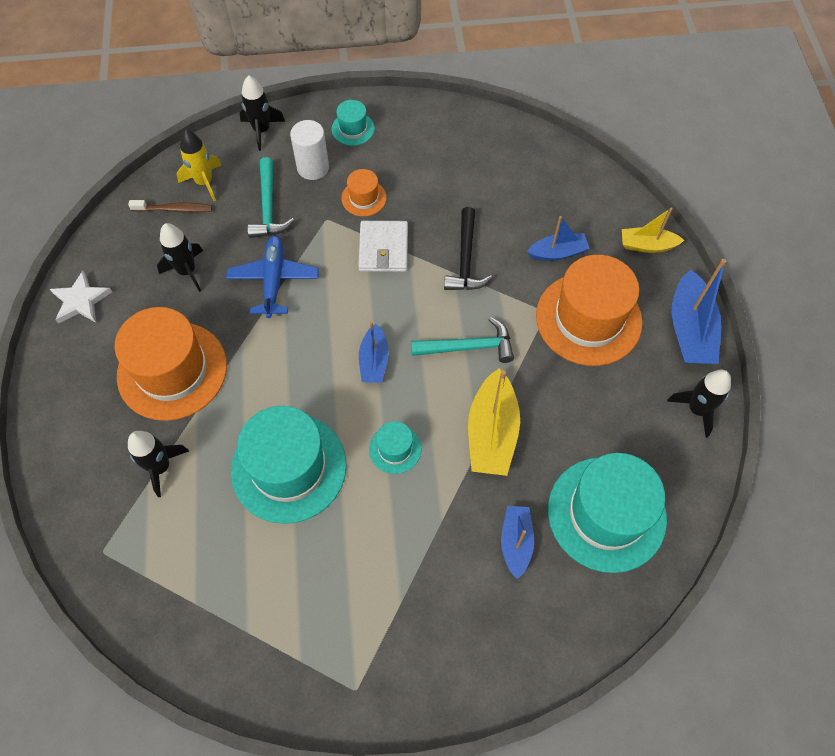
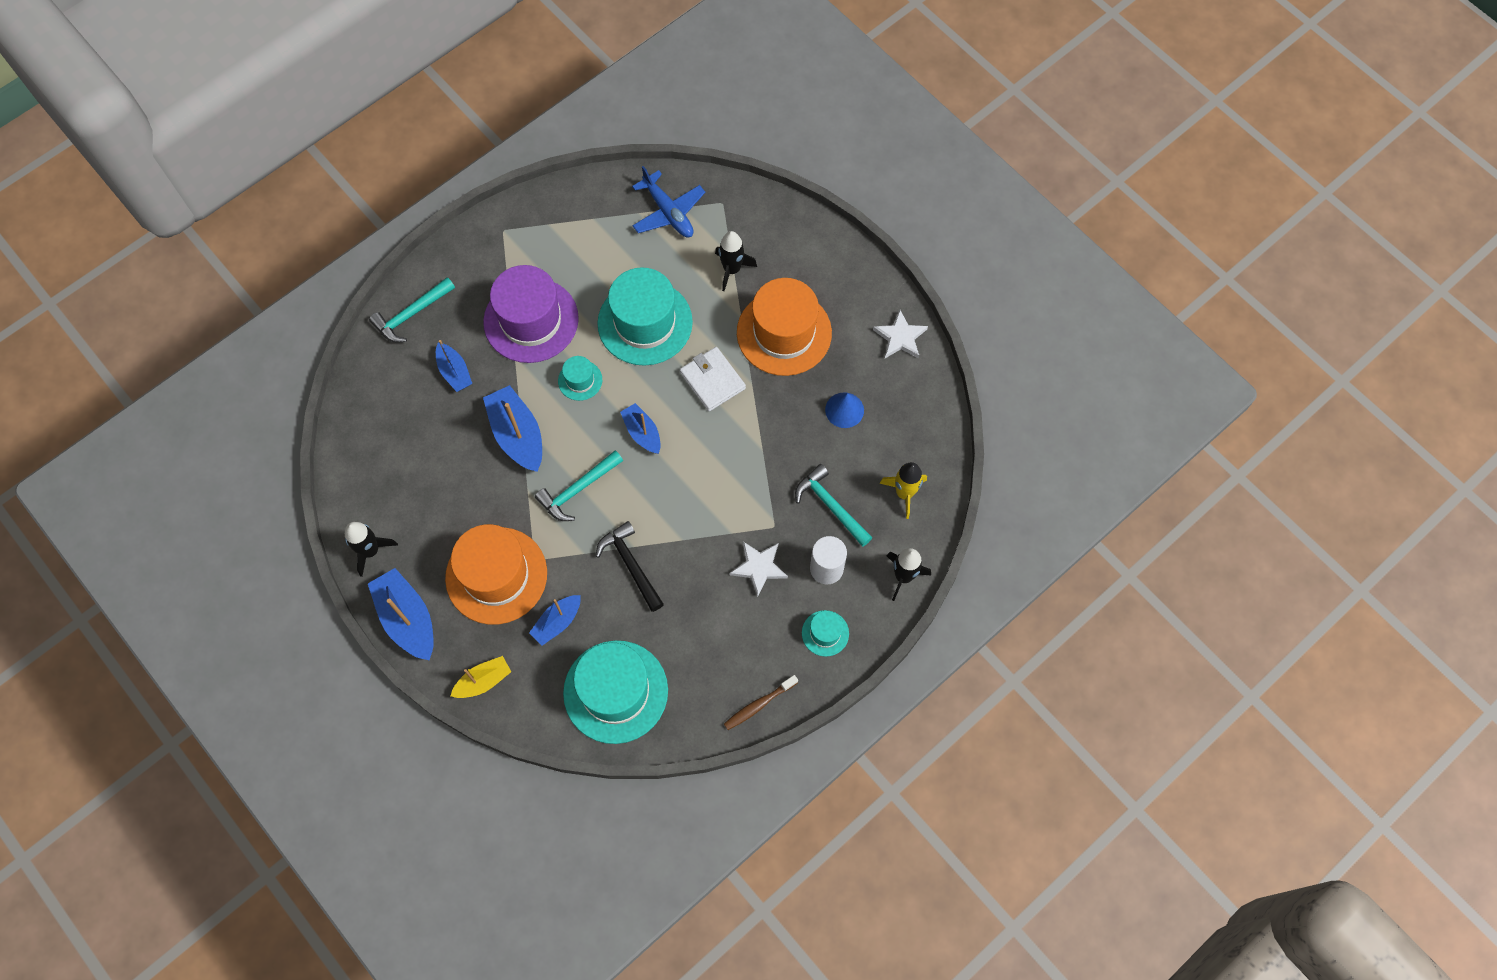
camera: 145 degrees right, 5 degrees up
(174, 209) = (904, 453): brown toothbrush -> brown toothbrush (758, 705)
(187, 271) = (844, 410): black rocket -> blue cone
(273, 280) = (771, 446): blue plane -> blue plane (668, 212)
(364, 198) = (759, 567): orange hat -> white star
(383, 249) = (705, 530): white wallet -> white wallet (712, 380)
(399, 549) = (531, 320): none -> purple hat
(491, 433) = (517, 435): yellow boat -> blue boat
(525, 647) = (411, 314): none -> turquoise hammer
(606, 513) = (401, 429): turquoise hat -> turquoise hat (615, 691)

